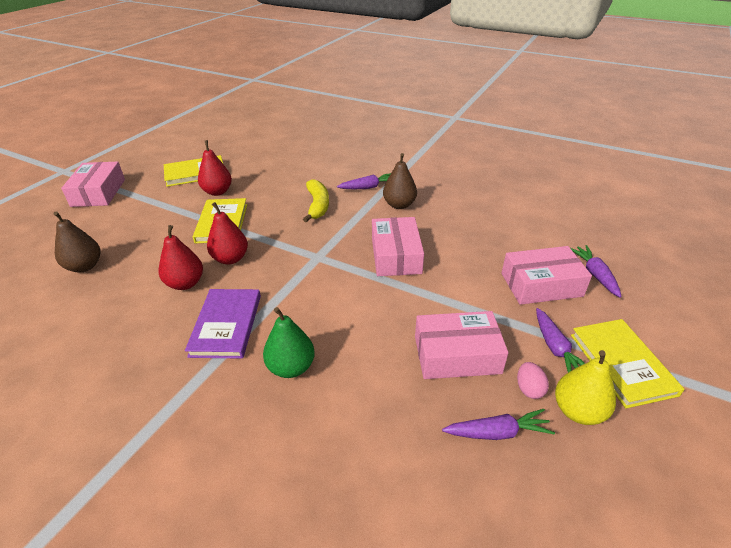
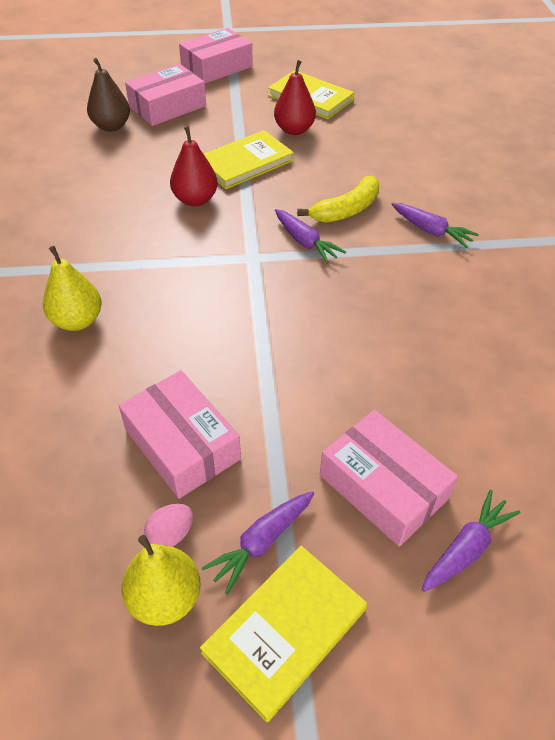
camera: 55 degrees right, 10 degrees up
(185, 283) = (136, 193): red pear -> none
(226, 325) = (102, 249): purple book -> none
(291, 367) = (77, 321): green pear -> yellow pear
(396, 255) = (313, 318): pink box -> pink box (167, 106)
(399, 205) = (422, 275): brown pear -> none
(497, 432) = (87, 524): purple carrot -> purple carrot (305, 242)

